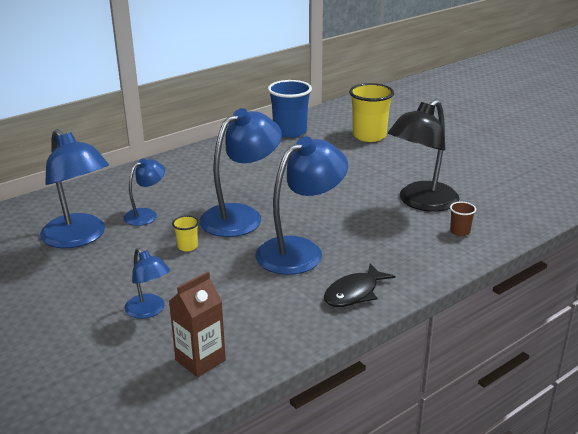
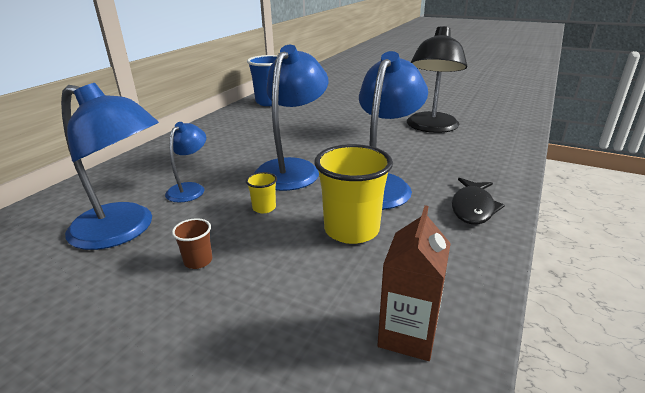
camera: 25 degrees left, 0 degrees up
(149, 311) = (283, 291): blue lamp -> none
(369, 136) = (337, 95): yellow cup -> yellow cup (351, 230)
(460, 232) = (486, 140): brown cup -> brown cup (198, 261)

